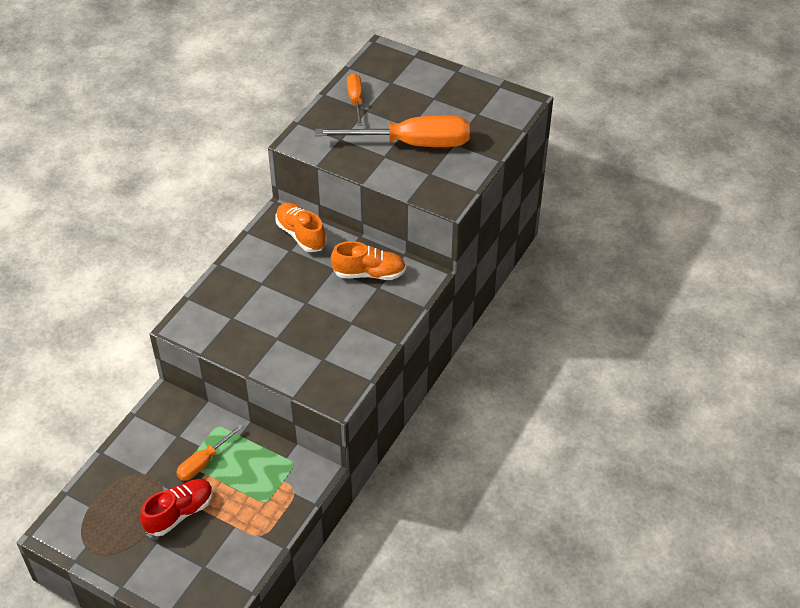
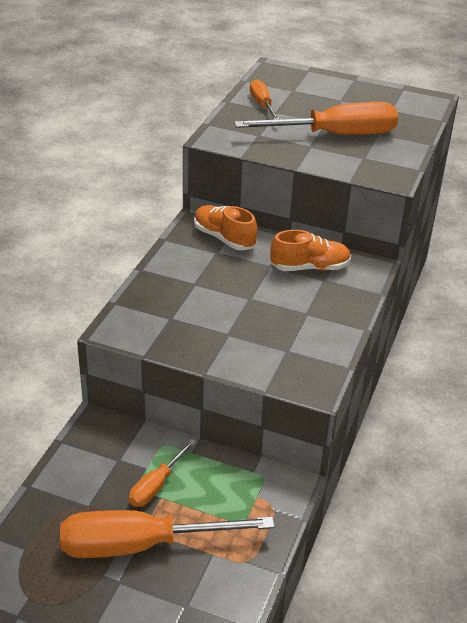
camera: 10 degrees left, 10 degrees down
(180, 513) = (140, 545): red shoe -> orange screwdriver

